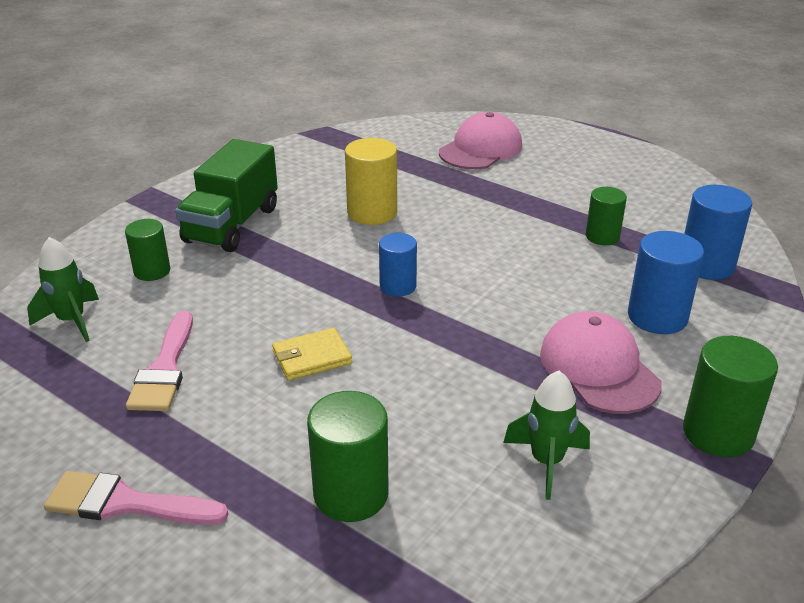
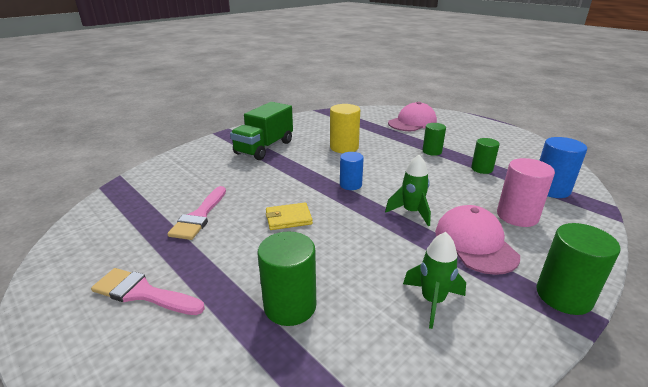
camera: 10 degrees right, 5 degrees down
(71, 321) = (159, 186): green rocket -> green rocket (411, 212)
(152, 271) = (213, 166): green cylinder -> green cylinder (432, 151)
(657, 317) = (517, 216): blue cylinder -> pink cylinder

